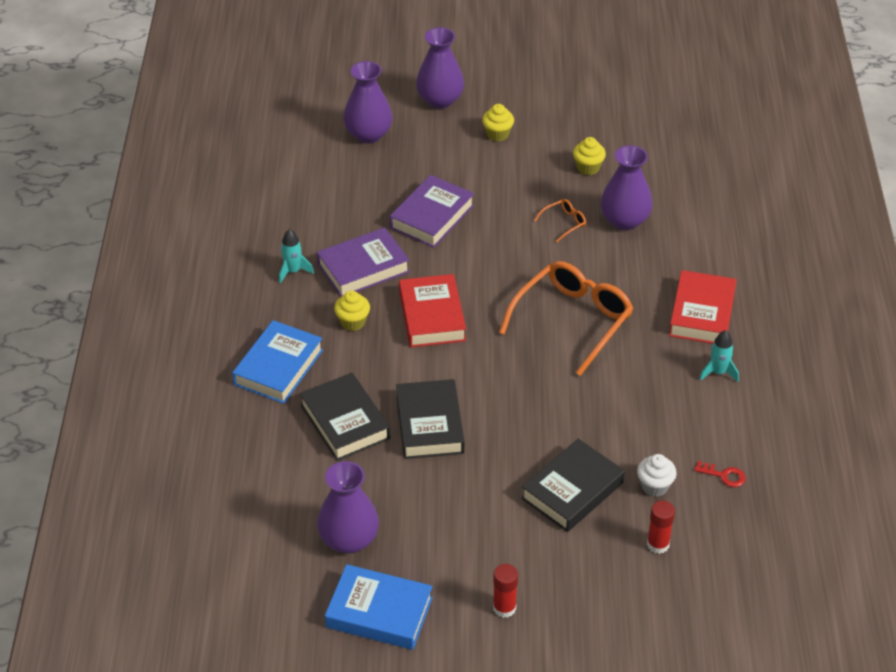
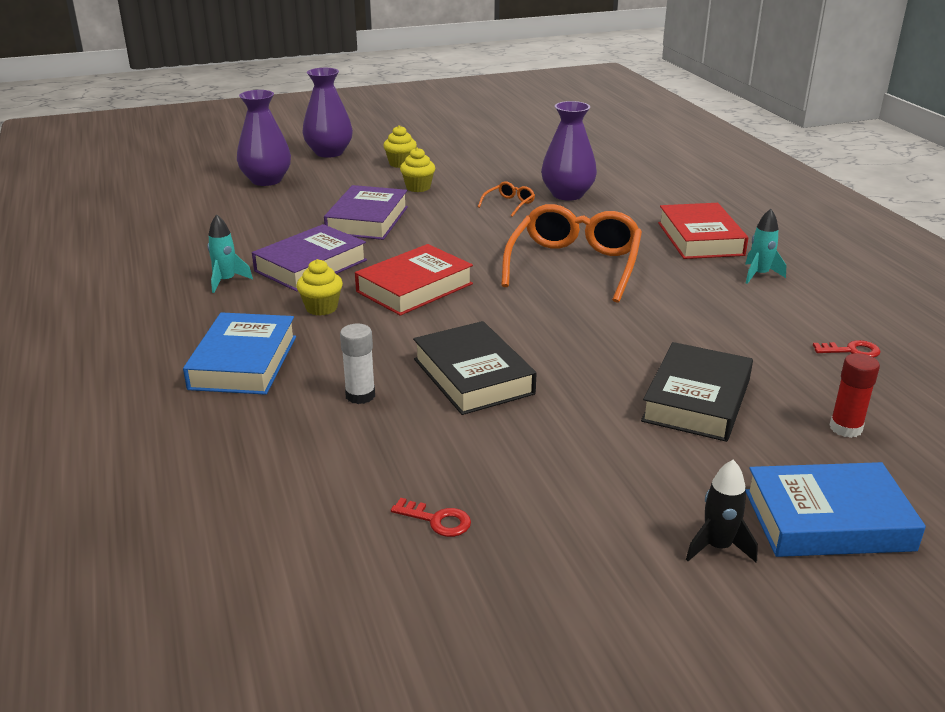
camera: 20 degrees left, 15 degrees down
(345, 422) = (360, 395): black book -> white glue stick
(349, 539) = (437, 520): purple vase -> red key
(379, 612) = (539, 603): blue book -> blue book (828, 520)
(432, 316) = (414, 288): red book -> red book turned 75 degrees clockwise
(504, 608) = (717, 547): red glue stick -> black rocket
(588, 168) = (504, 170): yellow cupcake -> yellow cupcake (418, 187)
(654, 486) = (787, 376): white cupcake -> none

